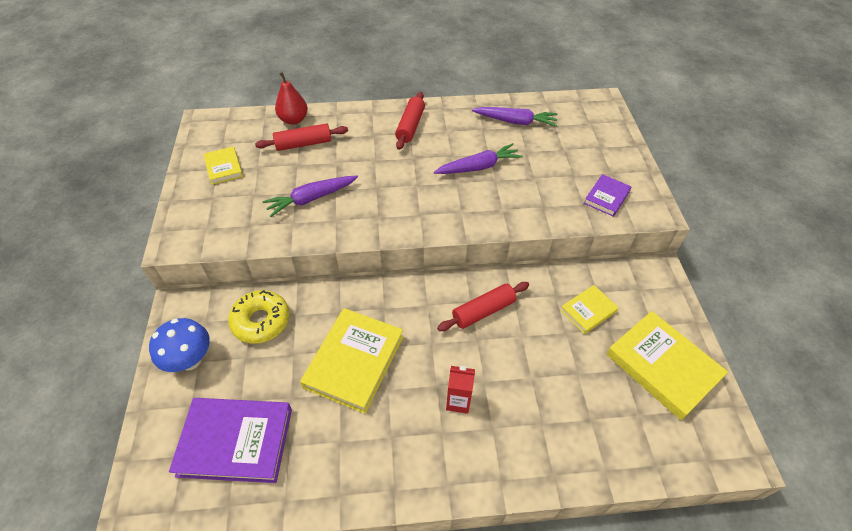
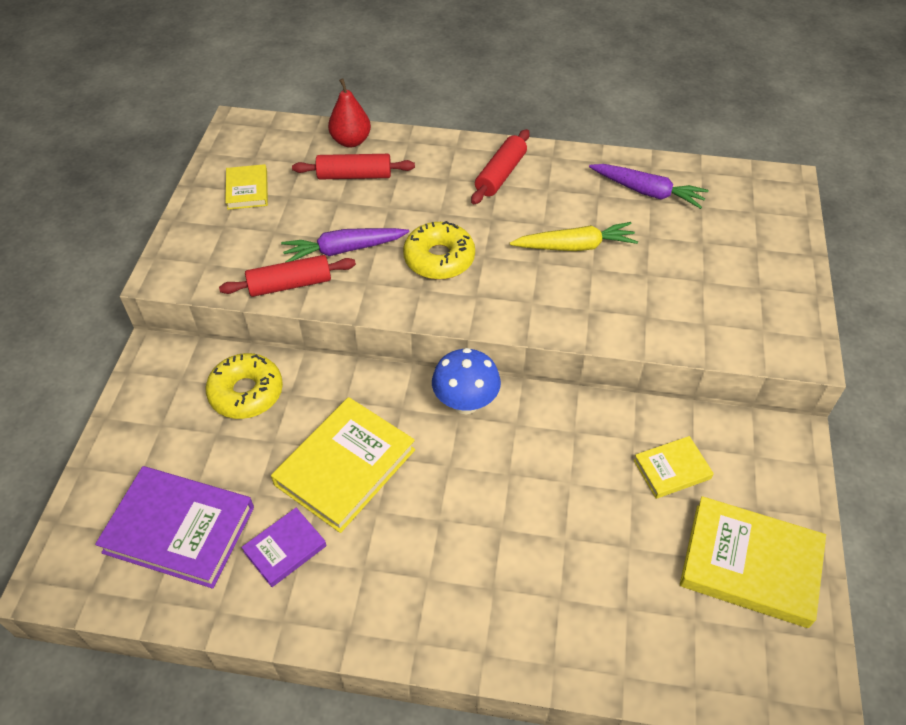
camera: 15 degrees right, 0 degrees up
(190, 360) = (152, 422): blue mushroom -> blue mushroom (465, 403)
(384, 192) = (439, 258): none -> yellow donut
(458, 401) = (460, 545): red carton -> none
(478, 167) = (575, 246): purple carrot -> yellow carrot
(483, 311) = (529, 440): red rolling pin -> red rolling pin (290, 284)
(606, 197) = (740, 320): purple book -> purple book (285, 549)
(662, 366) = (750, 565): yellow book -> yellow book turned 45 degrees counterclockwise

